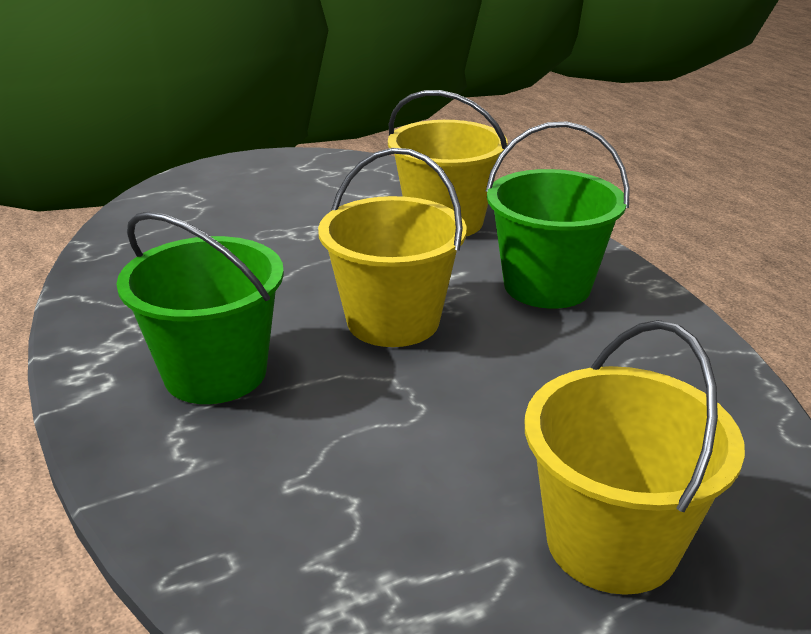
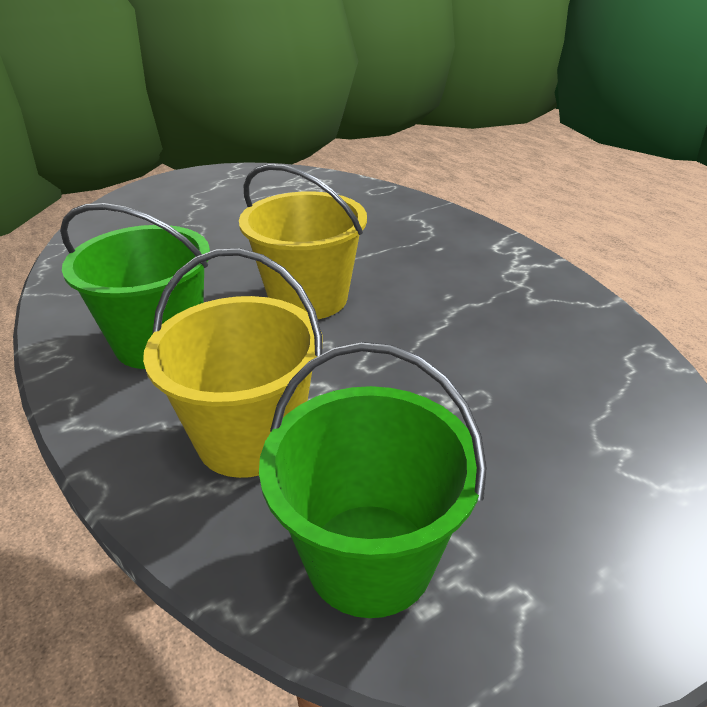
camera: 175 degrees right, 5 degrees up
(215, 373) = (428, 255): green bucket -> green bucket (369, 558)
(611, 542) = (198, 204): yellow bucket -> none

